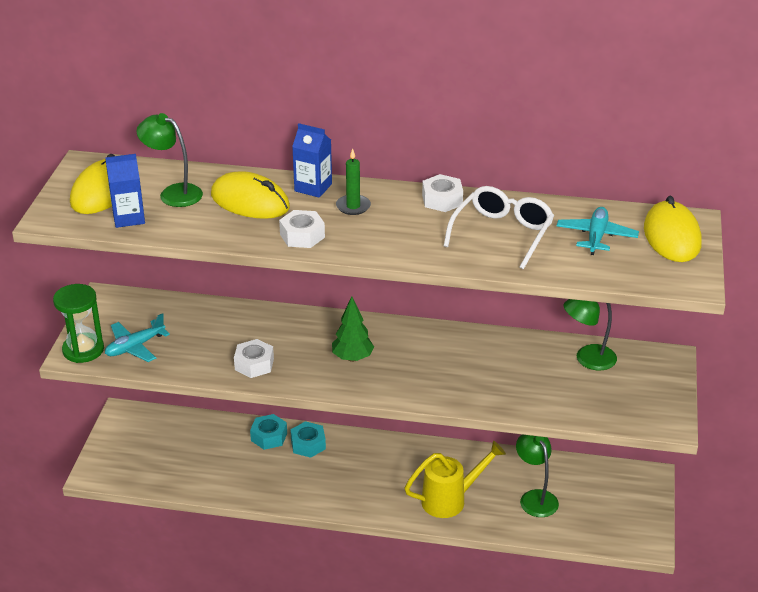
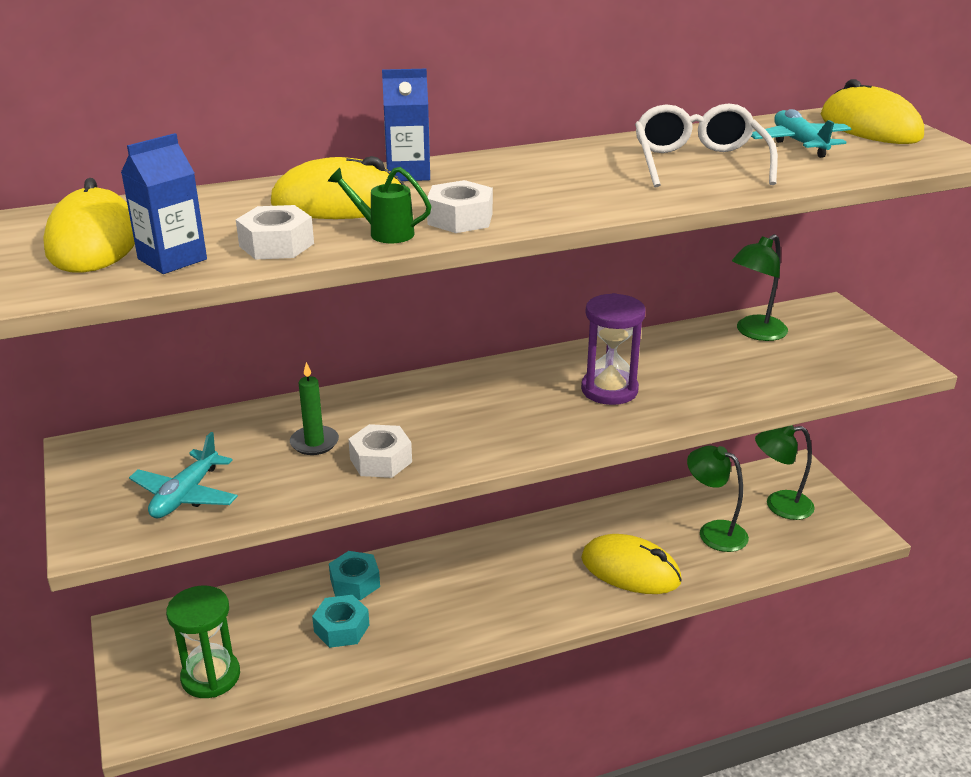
camera: 30 degrees left, 5 degrees down
(83, 350) = (104, 525): green hourglass -> green hourglass (211, 676)
(173, 193) = (213, 219): green lamp -> green lamp (779, 505)
(250, 233) = (384, 233): none -> green watering can
(308, 444) = (411, 573): turquoise nut -> turquoise nut (341, 628)
(352, 358) = (500, 412): green tree -> none
(353, 206) = (486, 178): green candle -> green candle (314, 443)
(437, 367) = (609, 390): none -> purple hourglass
(442, 200) = (584, 151): white nut -> white nut (276, 245)
(451, 500) = (630, 570): yellow watering can -> yellow mouse

